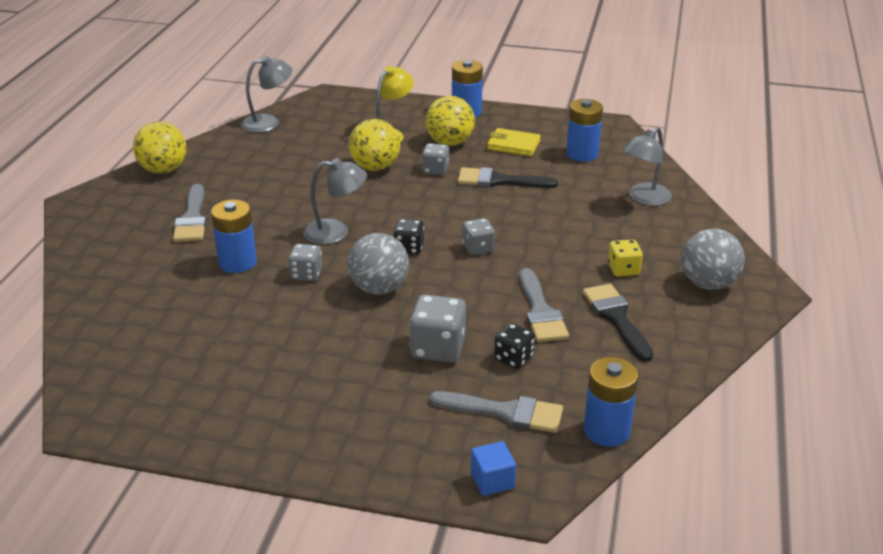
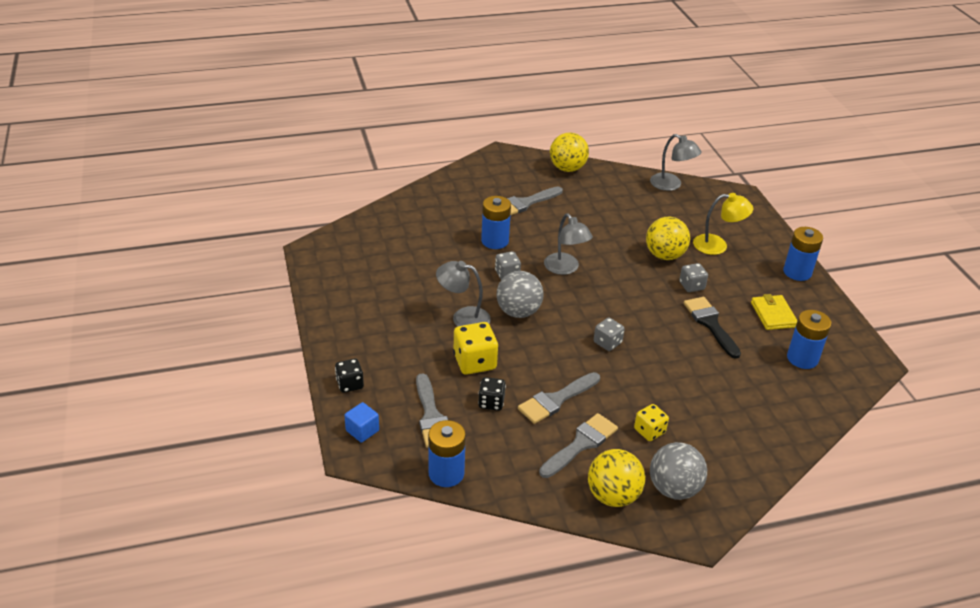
camera: 60 degrees right, 5 degrees up
(409, 248) = (576, 309): black dice -> black dice (350, 384)
(438, 348) = (474, 362): grey dice -> yellow dice
(449, 143) = (739, 279): yellow ball -> yellow ball (613, 496)
(616, 318) = (581, 444): black brush -> grey brush
(644, 198) = (768, 416): grey lamp -> grey lamp (463, 317)

